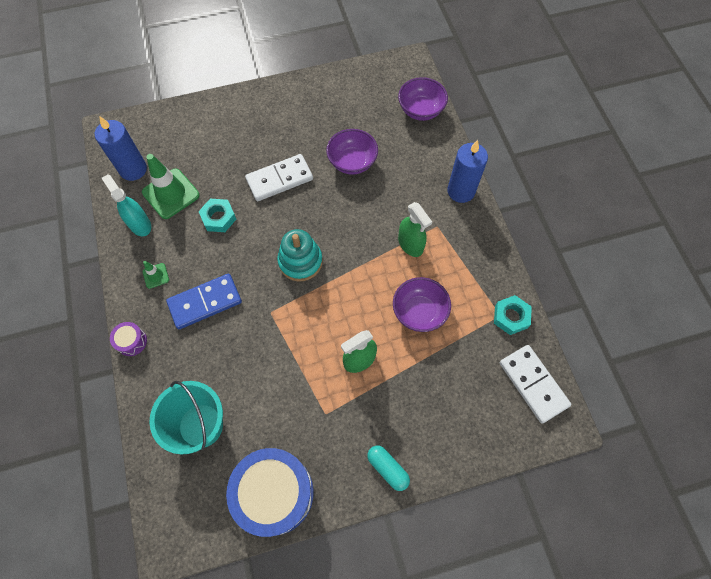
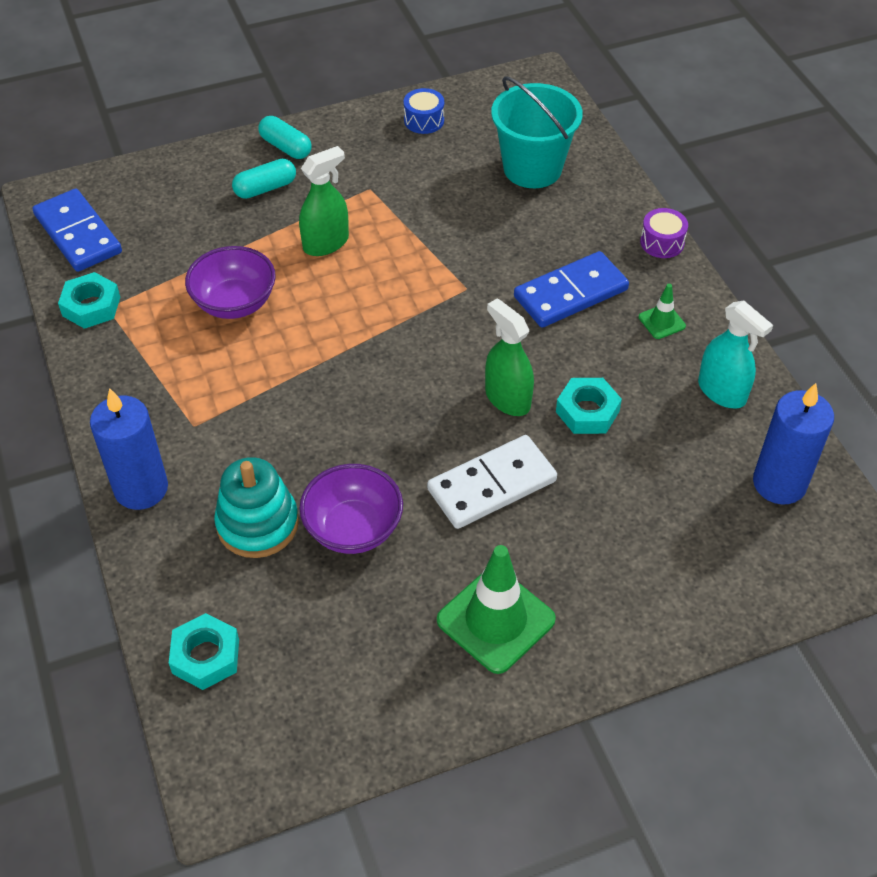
camera: 175 degrees right, 15 degrees down
(171, 194) = (688, 445): green traffic cone -> green traffic cone (496, 620)
(274, 493) = (424, 120): blue drum -> blue drum, size x0.43
(300, 261) = (430, 356): turquoise stacking toy -> turquoise stacking toy (257, 524)
(402, 421) = (265, 188): none -> turquoise capsule
(410, 244) = (243, 393): green spray bottle -> green spray bottle (507, 399)
(420, 110) = (206, 656): purple bowl -> turquoise nut
(533, 384) = (78, 234): white domino -> blue domino

